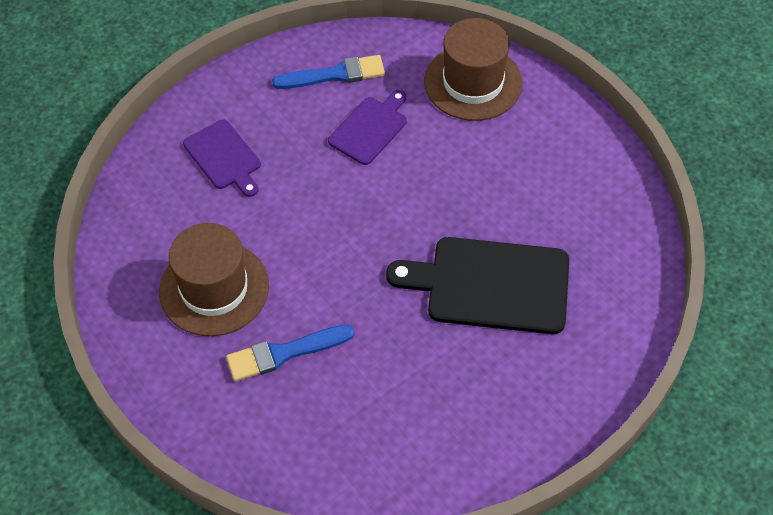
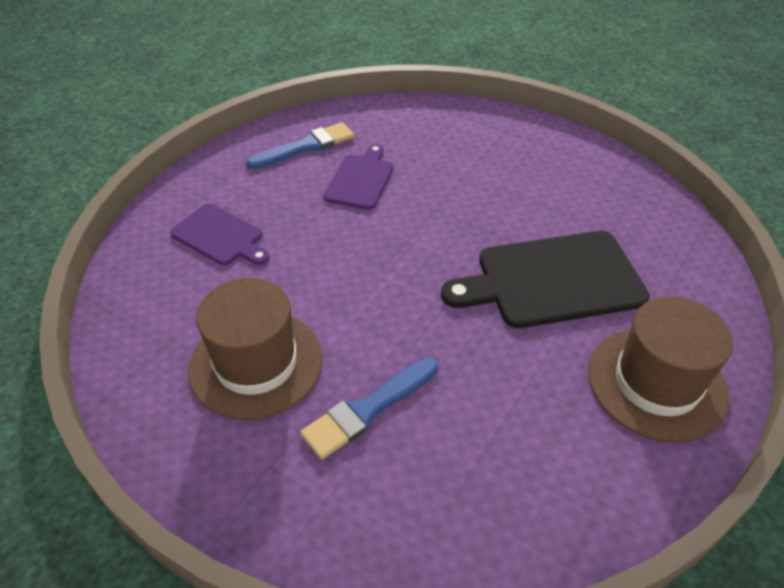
camera: 20 degrees left, 10 degrees down
(473, 82) = (437, 126): brown hat -> brown hat (656, 383)

